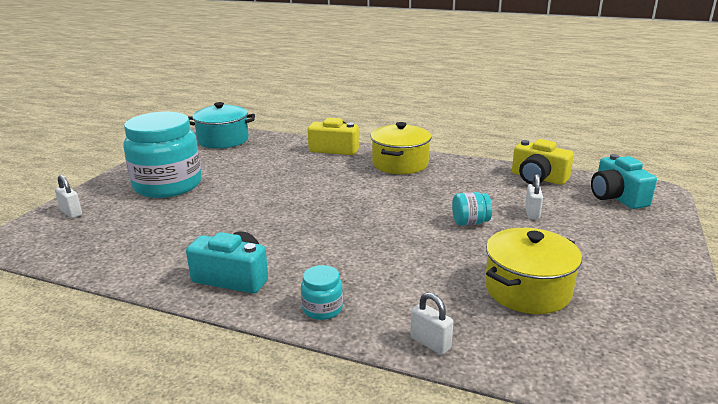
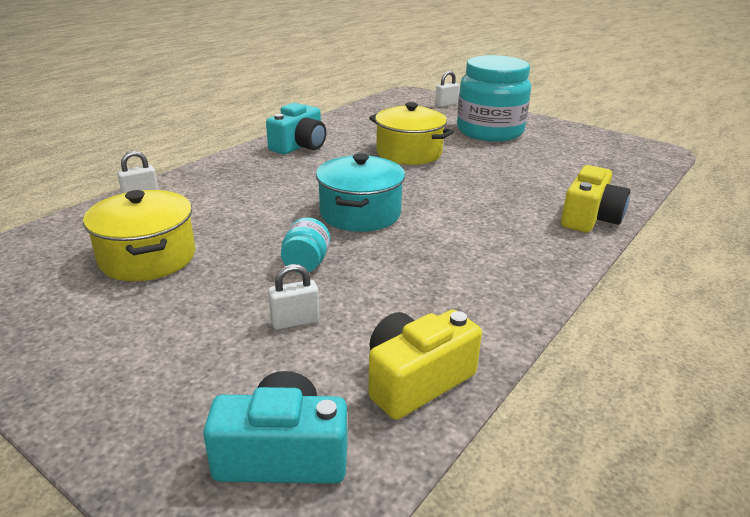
camera: 105 degrees right, 5 degrees up
(223, 140) = (625, 157): turquoise pot -> turquoise pot (360, 213)
(322, 309) = (226, 168): turquoise jar -> none
(400, 164) = (521, 256): yellow pot -> yellow pot (409, 153)
(532, 213) = (295, 321): white padlock -> white padlock turned 45 degrees counterclockwise

